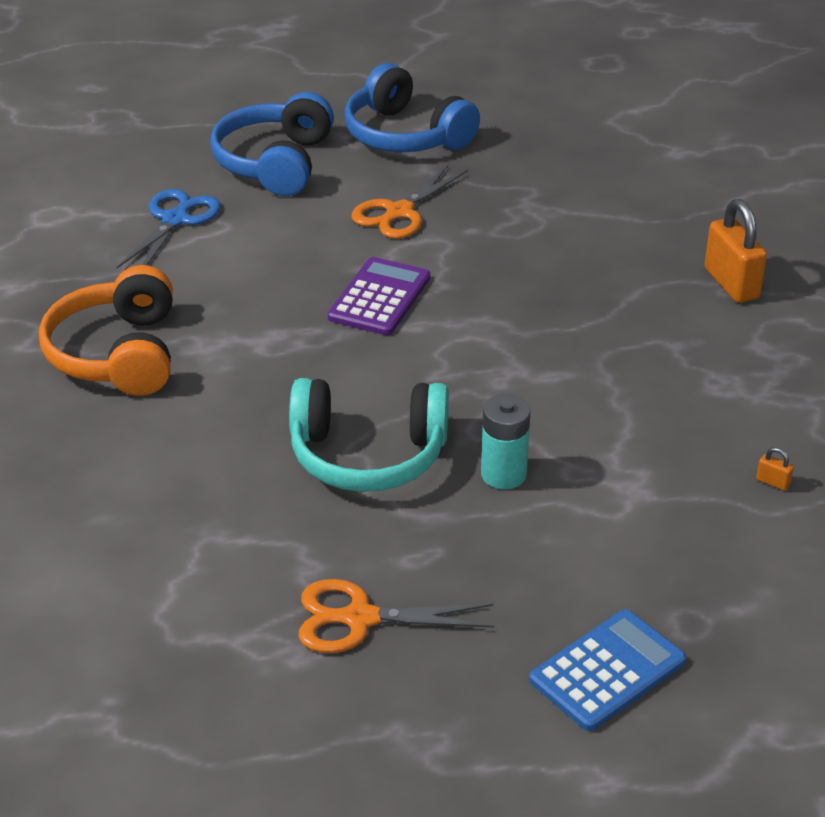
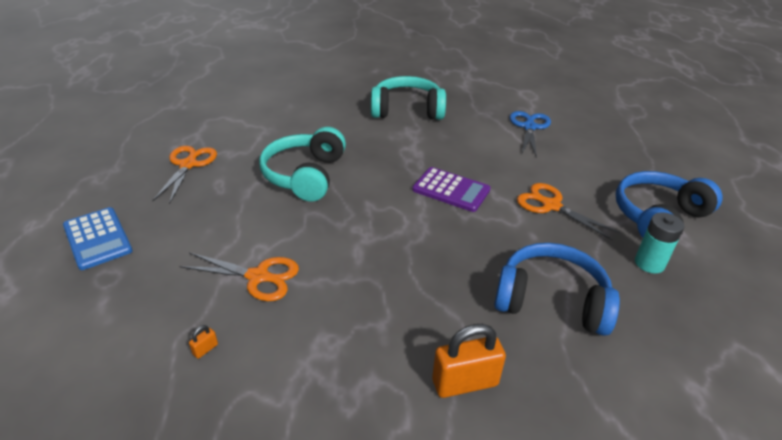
camera: 95 degrees right, 0 degrees up
(117, 354) = (407, 110): orange headphones -> turquoise headphones
(175, 219) = (529, 127): blue scissors -> blue scissors turned 105 degrees counterclockwise
(275, 163) = (601, 161): blue headphones -> blue headphones (551, 300)
(503, 474) = (270, 220): turquoise battery -> turquoise battery (649, 263)
(631, 461) = (258, 277): none -> orange scissors

